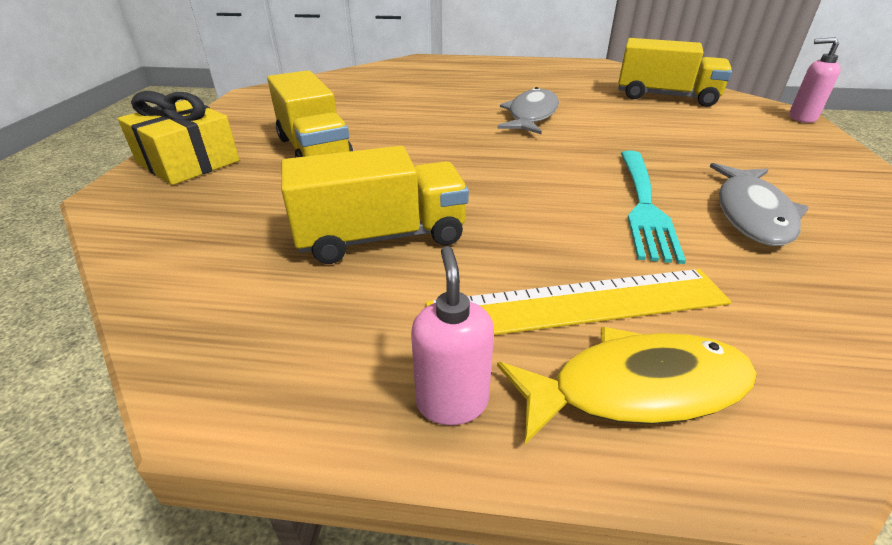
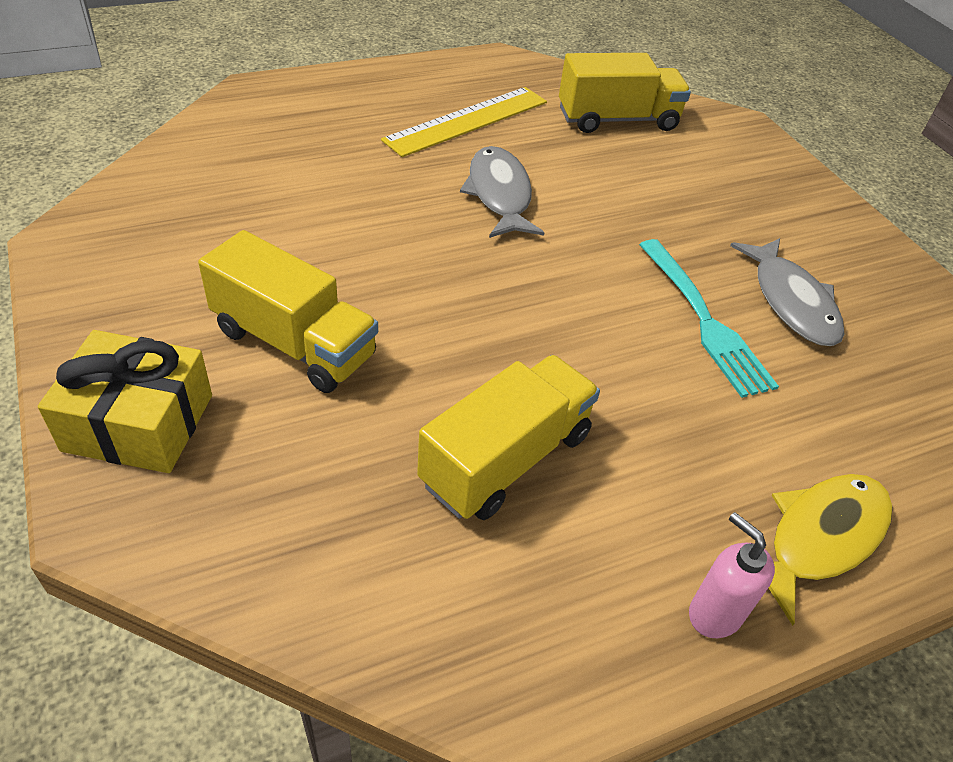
camera: 35 degrees left, 10 degrees up
(577, 304) = (730, 471): yellow ruler -> yellow ruler (467, 120)
(801, 118) = (759, 131): pink soap dispenser -> none

